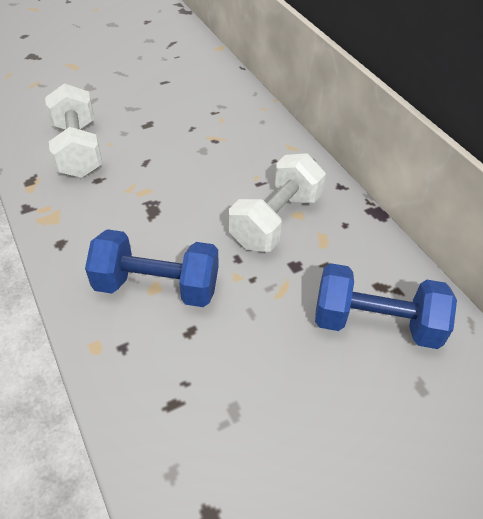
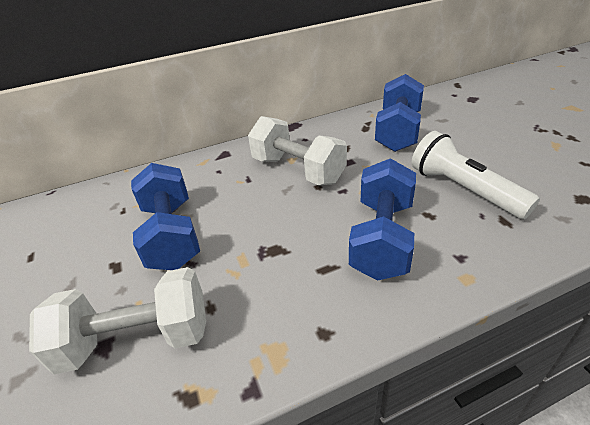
camera: 80 degrees left, 10 degrees down
(179, 146) = (171, 235): none -> blue dumbbell
(234, 375) = (463, 189): none -> white flashlight

